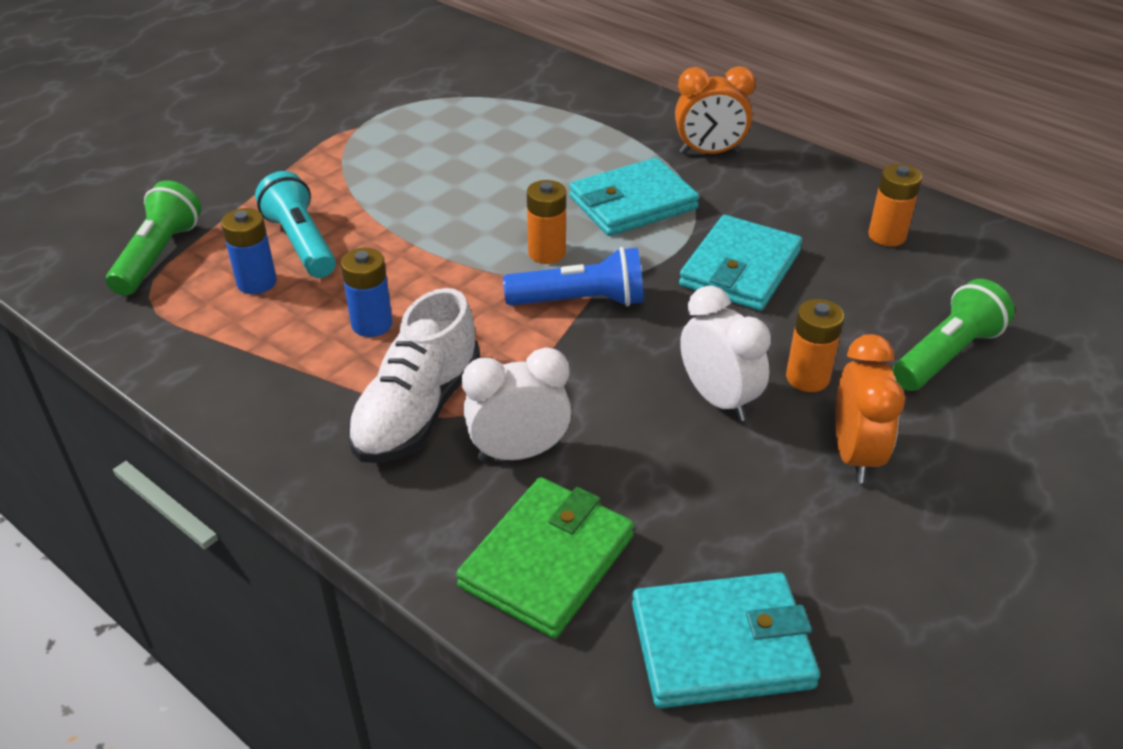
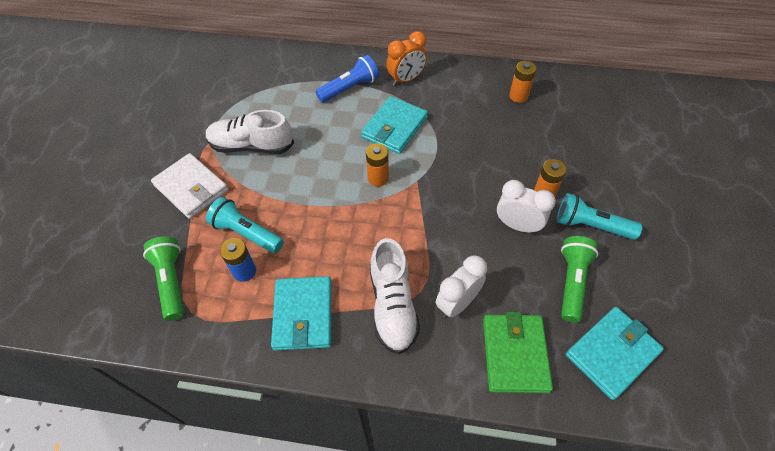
camera: 30 degrees left, 15 degrees up
(281, 168) = (191, 188): none -> white wallet
(372, 324) = (328, 266): blue battery -> none
(403, 152) = (251, 146): none -> white shoe
(580, 301) = (416, 200): blue flashlight -> blue flashlight (350, 88)
(740, 268) = (472, 145): turquoise wallet -> turquoise wallet (303, 314)
(855, 455) = (590, 226): orange clock -> turquoise flashlight
(946, 355) = (587, 153): green flashlight -> green flashlight (572, 282)

